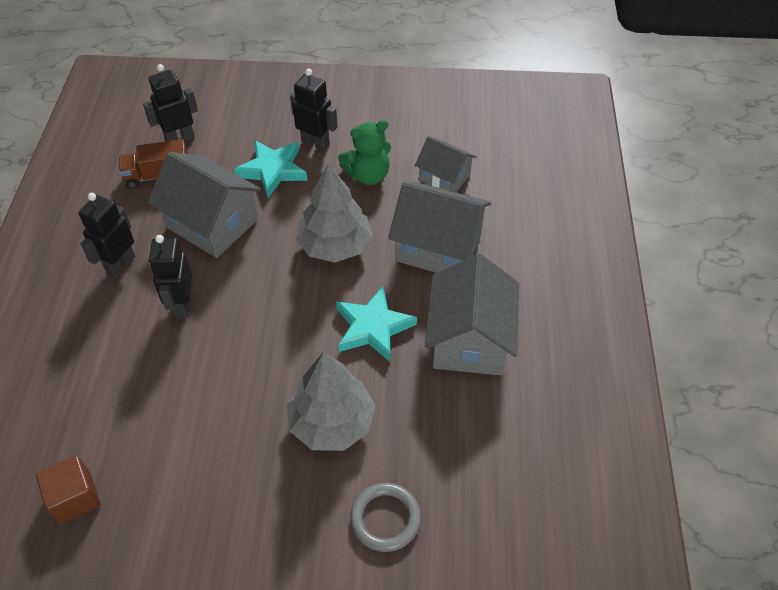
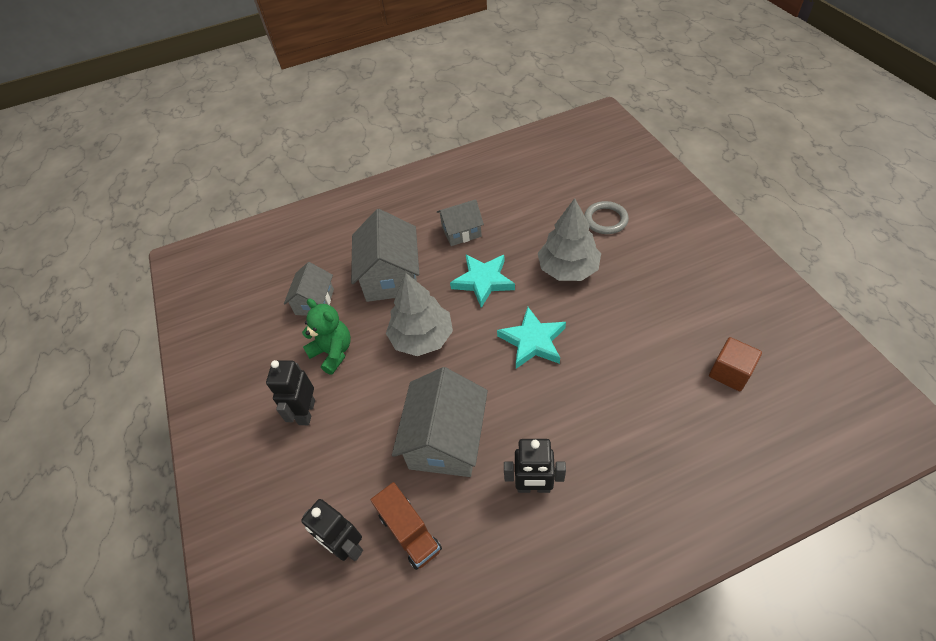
camera: 110 degrees left, 0 degrees up
(182, 305) = (542, 408): black robot -> none
(273, 170) = (357, 428): turquoise star -> turquoise star (532, 341)
(469, 339) = (461, 232): grey house -> grey house, size x0.60

